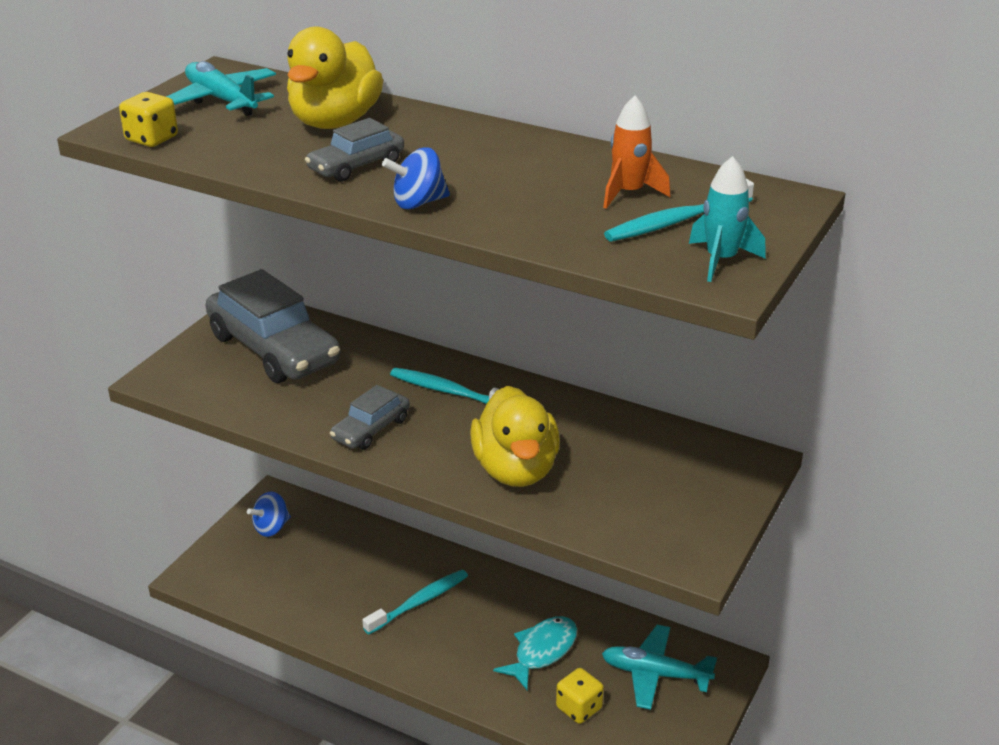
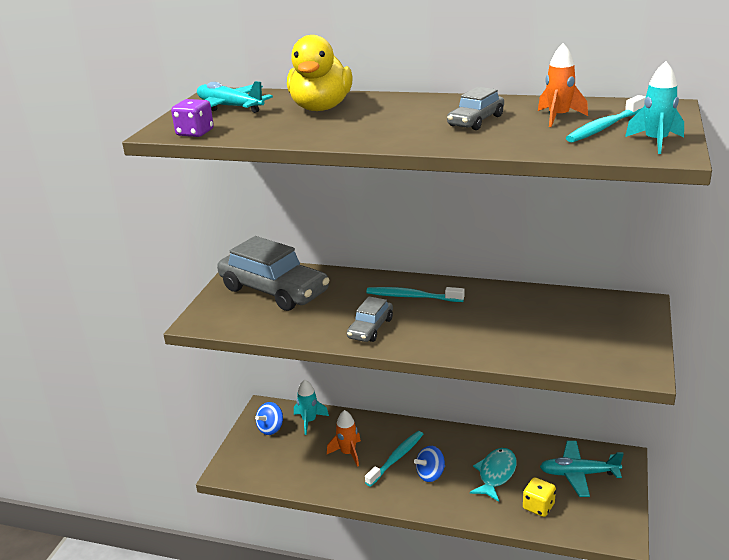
camera: 10 degrees left, 5 degrees down
(152, 139) = (195, 133): yellow dice -> purple dice
(325, 527) = (309, 421): none -> turquoise rocket
(356, 166) = (357, 128): grey car -> grey car (475, 121)
(358, 582) = (348, 453): none -> orange rocket
(418, 203) = (419, 141): blue spinning top -> blue spinning top (430, 474)
(515, 470) = (486, 336): yellow duck -> none

